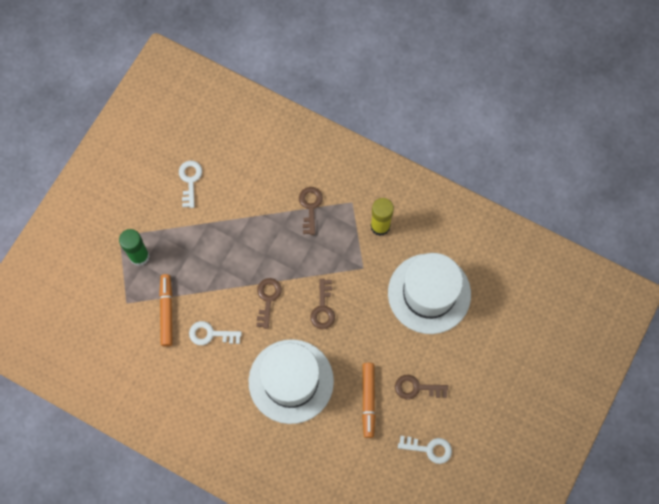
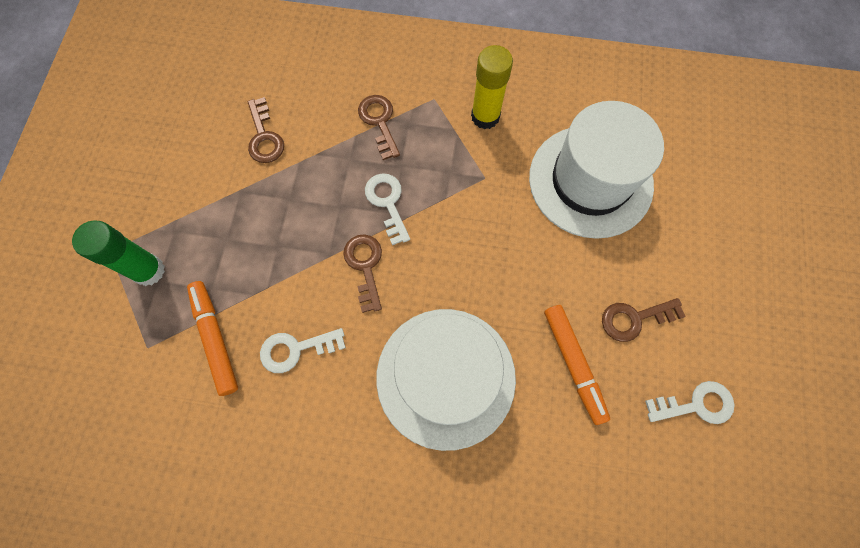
camera: 20 degrees left, 0 degrees up
(190, 180) = (195, 141): white key -> white key (387, 203)
(323, 308) = (451, 252): brown key -> brown key (264, 137)

